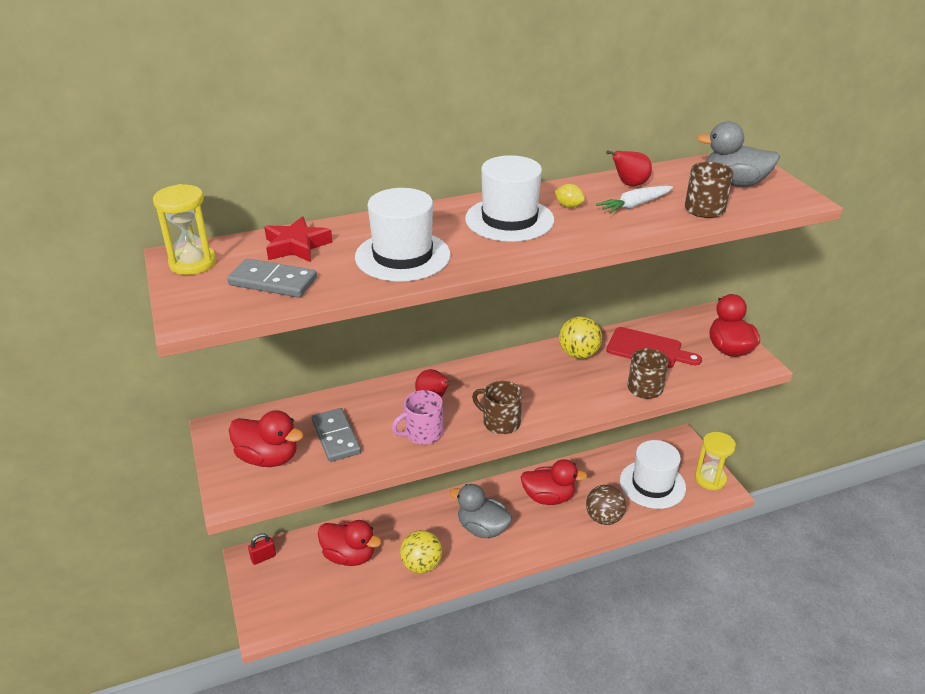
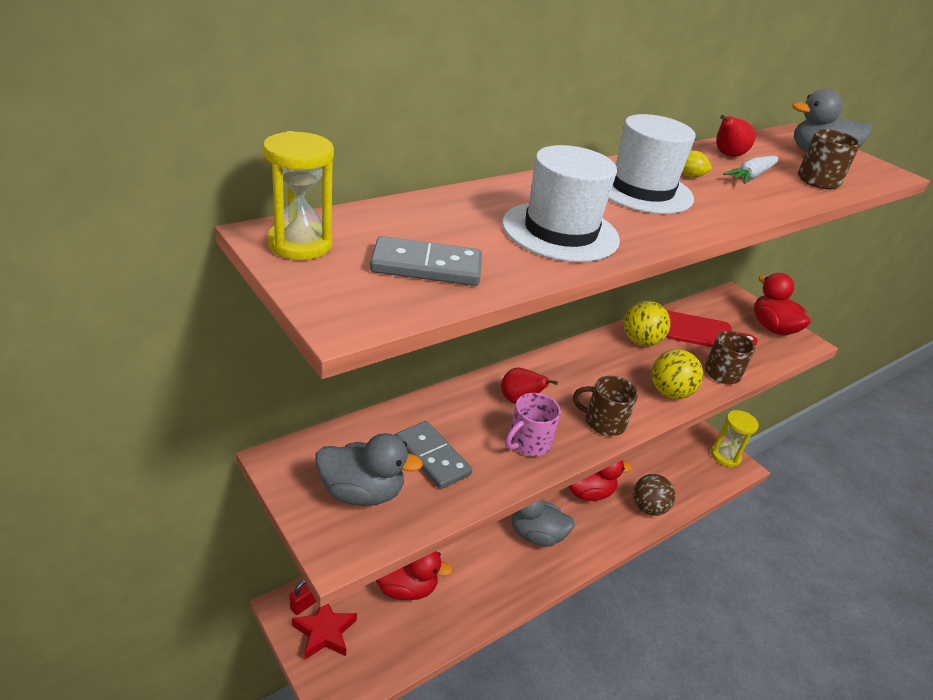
camera: 20 degrees left, 0 degrees up
(268, 458) = (362, 492): red duck -> grey duck
(296, 246) = (422, 221): red star -> red star (324, 632)
(421, 565) = (488, 586): yellow ball -> yellow ball (669, 392)
(652, 484) = (677, 467): white hat -> none

